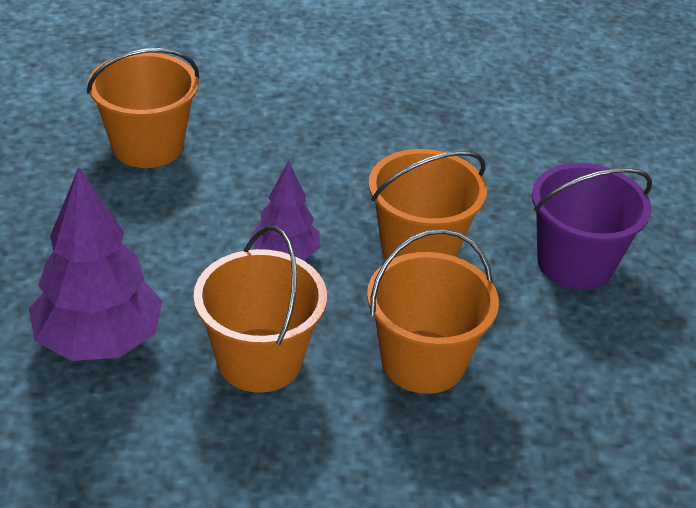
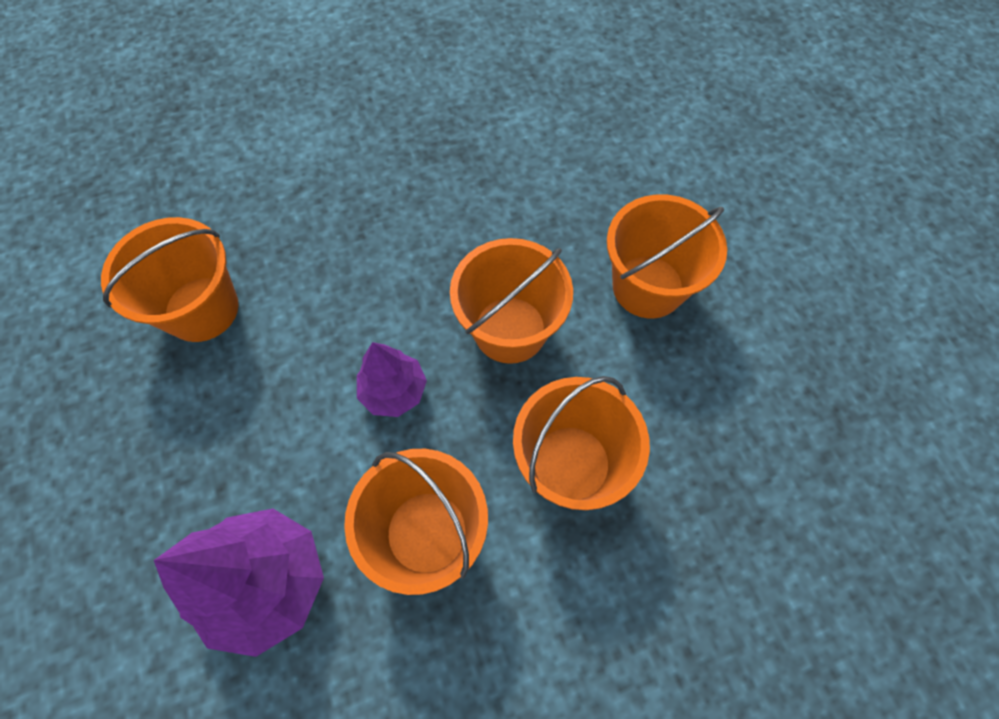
camera: 20 degrees left, 25 degrees up
(575, 263) = (647, 286): purple bucket -> orange bucket

